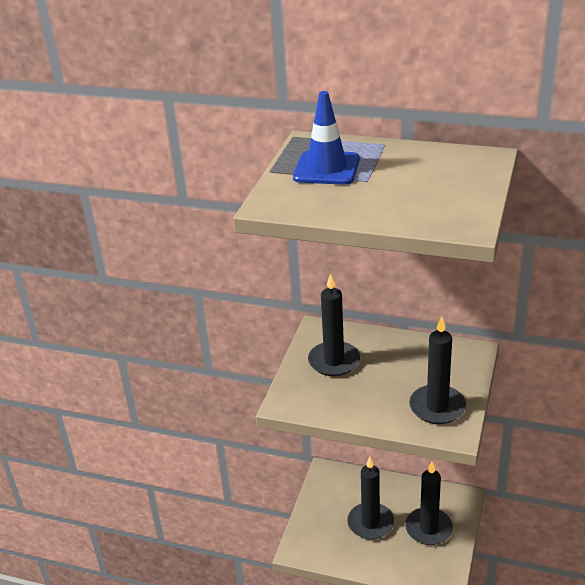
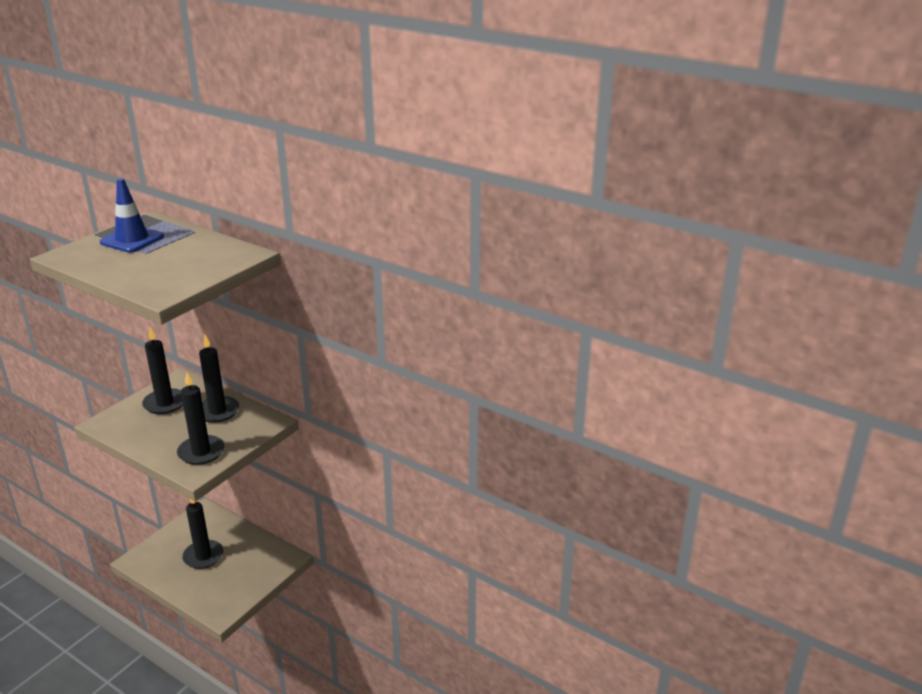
camera: 15 degrees right, 5 degrees down
(428, 528) = (243, 572): black candle -> black candle (217, 411)

